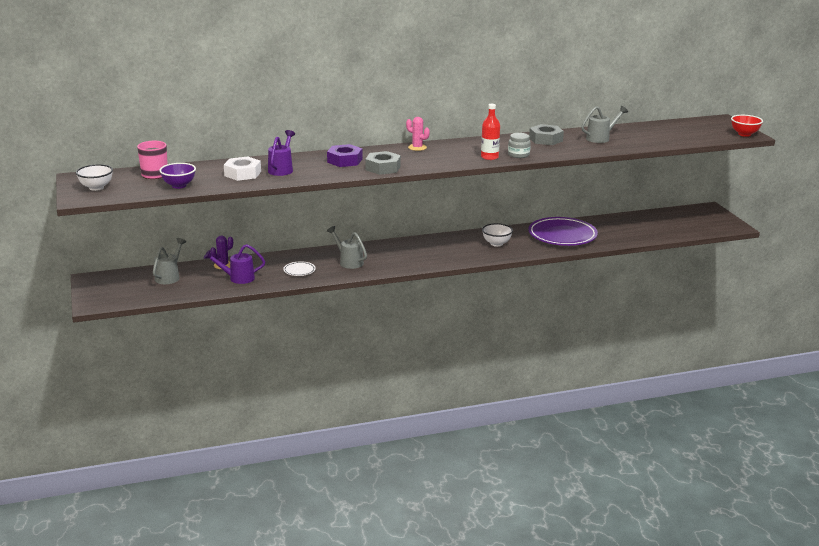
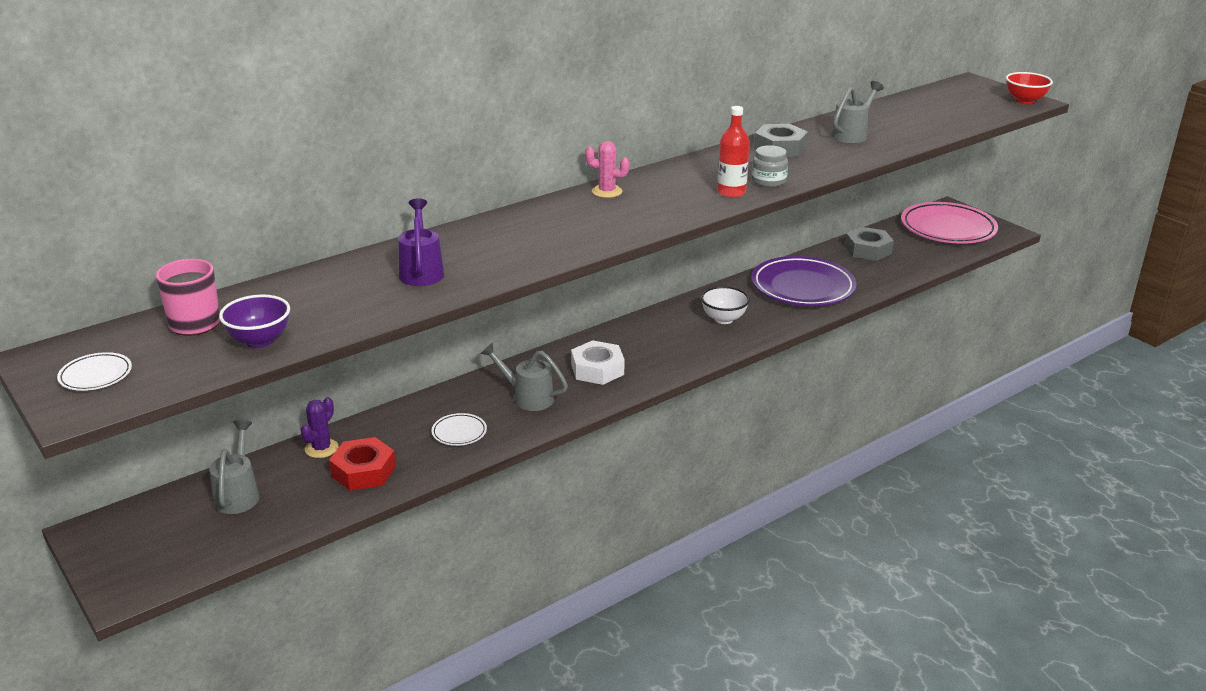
camera: 20 degrees left, 5 degrees up
(96, 187) = (96, 376): white bowl -> white plate
(237, 278) = (363, 471): purple watering can -> red nut
(242, 174) = (359, 293): white nut -> white nut (597, 369)
(344, 160) = (513, 235): purple nut -> none
(383, 168) = (587, 240): grey nut -> grey nut (868, 250)
(694, 219) = (947, 229): none -> pink plate

